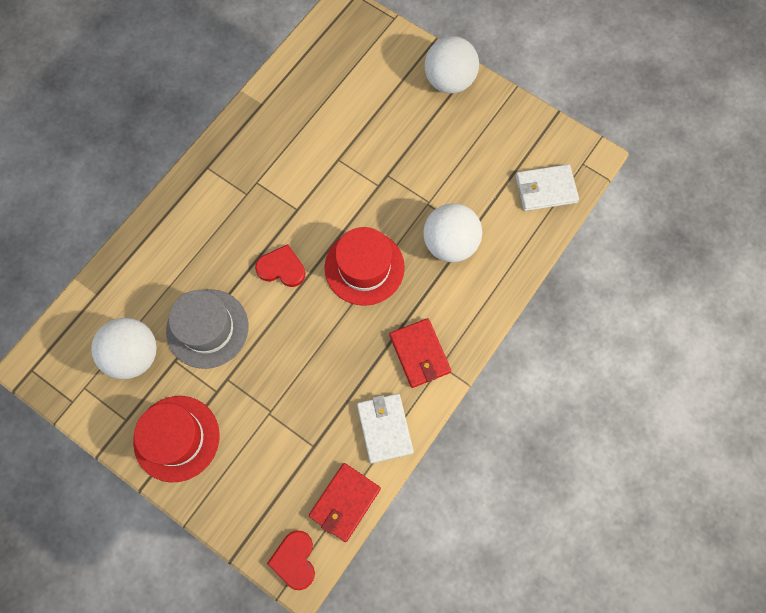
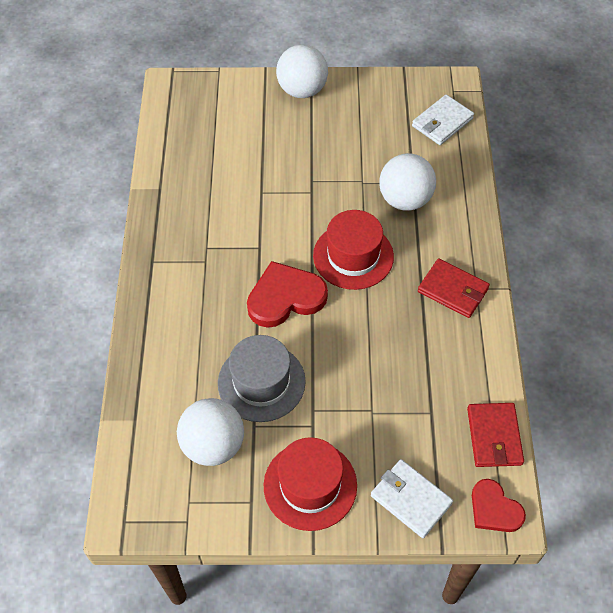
camera: 35 degrees left, 15 degrees down
(282, 268) = (285, 297): red heart -> red heart, size x1.59
(385, 428) = (475, 361): white wallet -> white wallet (411, 499)

